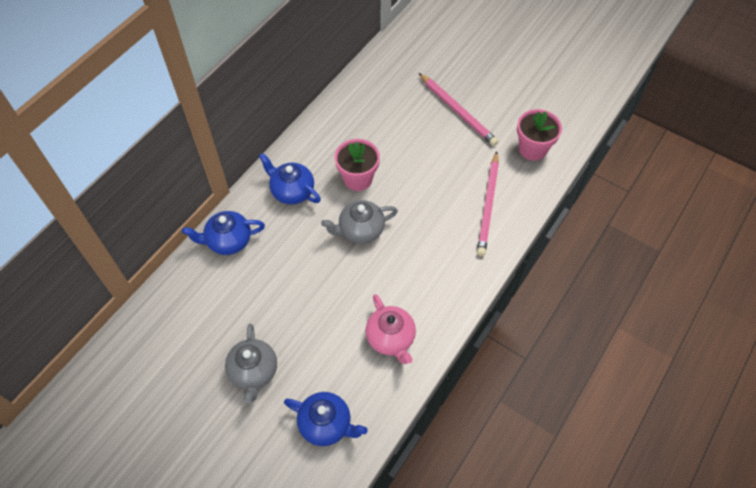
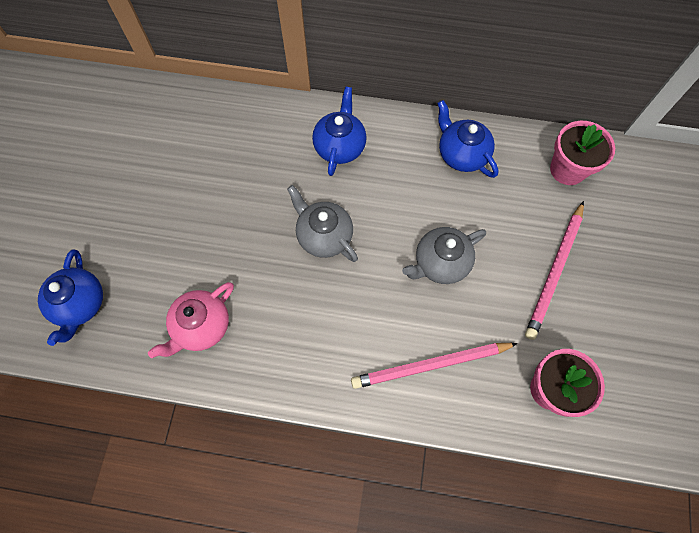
camera: 65 degrees right, 10 degrees up
(228, 241) = (251, 118): blue teapot -> blue teapot (462, 154)
(253, 372) = (114, 211): grey teapot -> grey teapot (440, 263)
(358, 179) = (391, 203): pink flower pot -> pink flower pot (567, 169)

